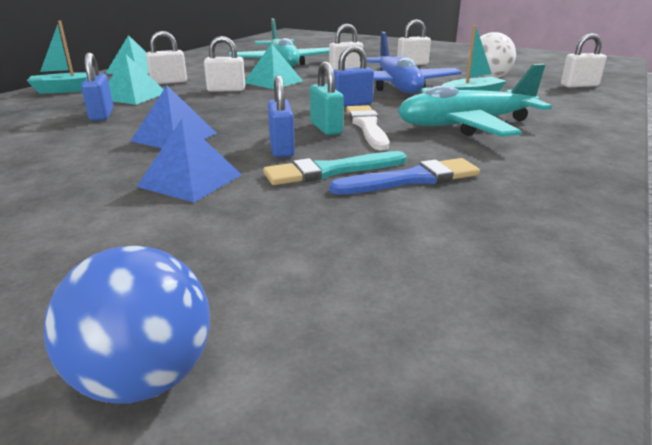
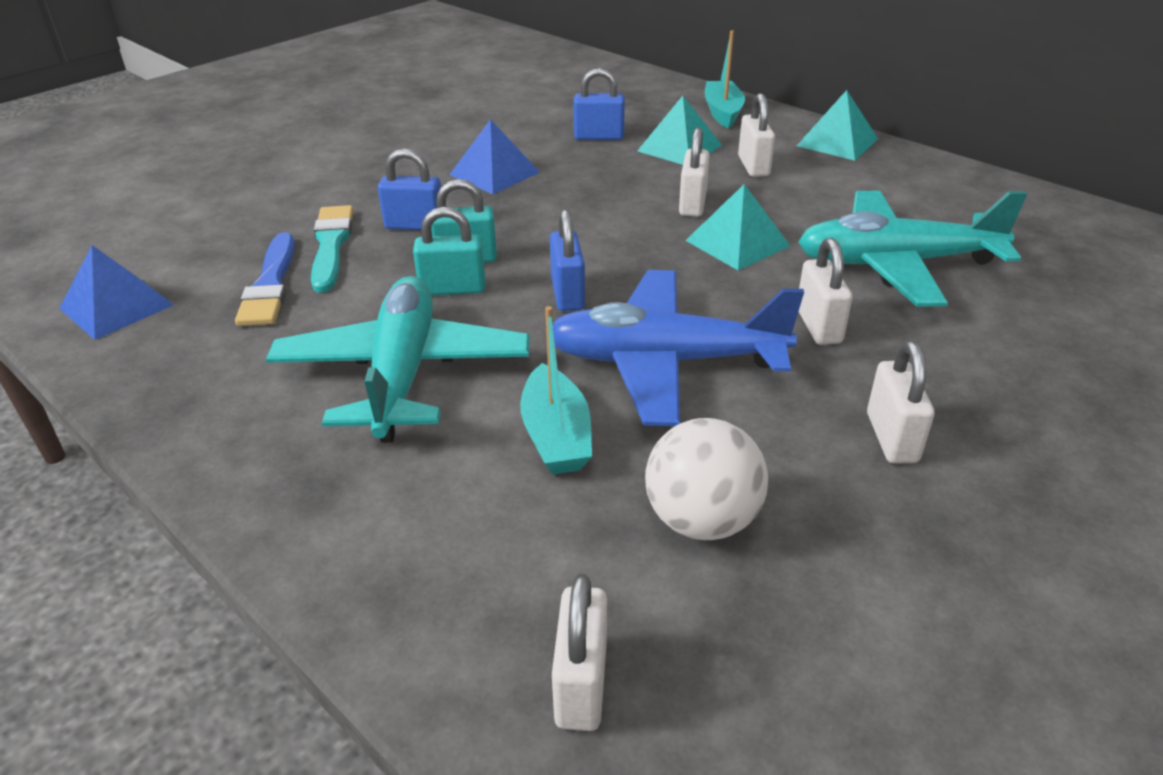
camera: 105 degrees right, 10 degrees up
(144, 378) = (144, 172): blue ball -> none
(190, 180) = (369, 181): blue pyramid -> blue pyramid (116, 306)
(367, 126) = (453, 289): white brush -> turquoise padlock

